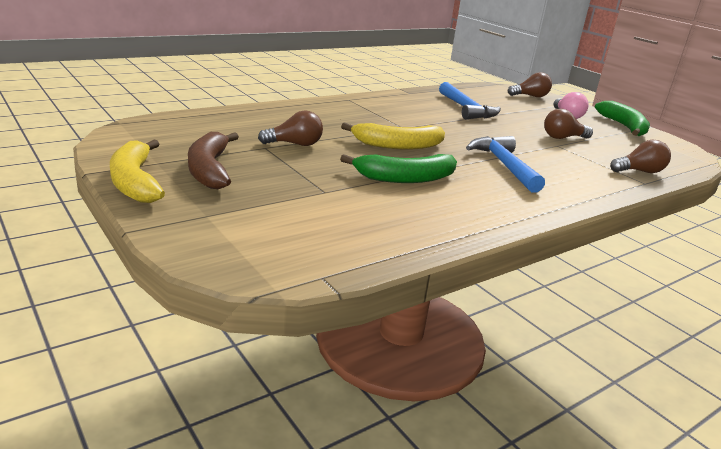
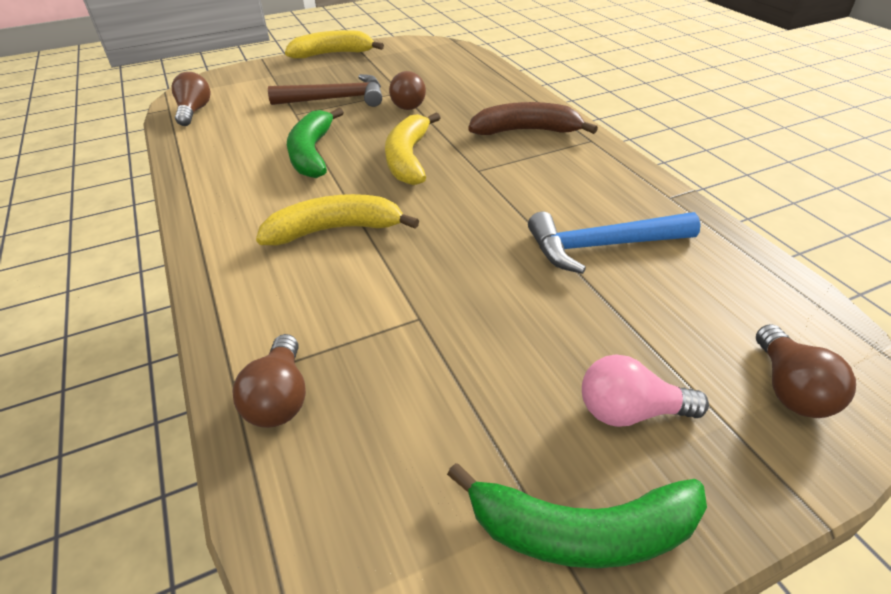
camera: 105 degrees right, 15 degrees up
(209, 169) = (351, 73): brown banana -> brown banana (526, 131)
(285, 174) = (336, 99): none -> brown hammer
(504, 165) = (336, 230): blue hammer -> yellow banana
(563, 138) = (461, 342): brown light bulb -> brown light bulb (194, 111)

